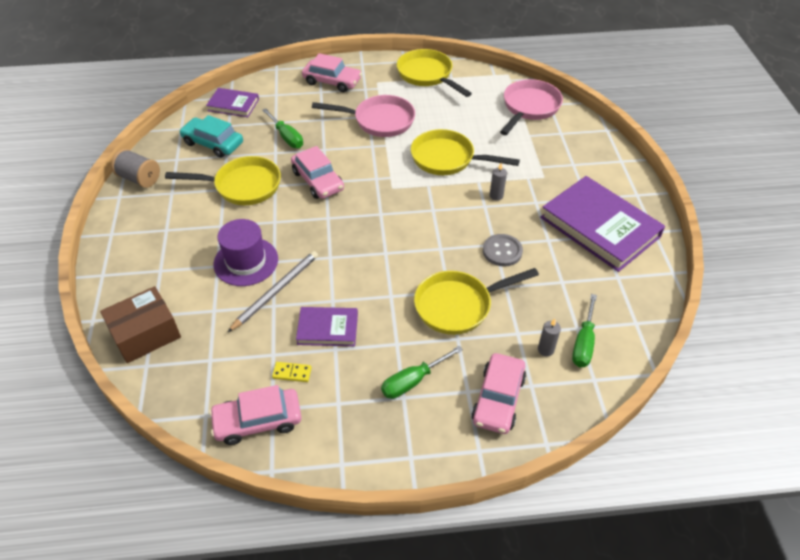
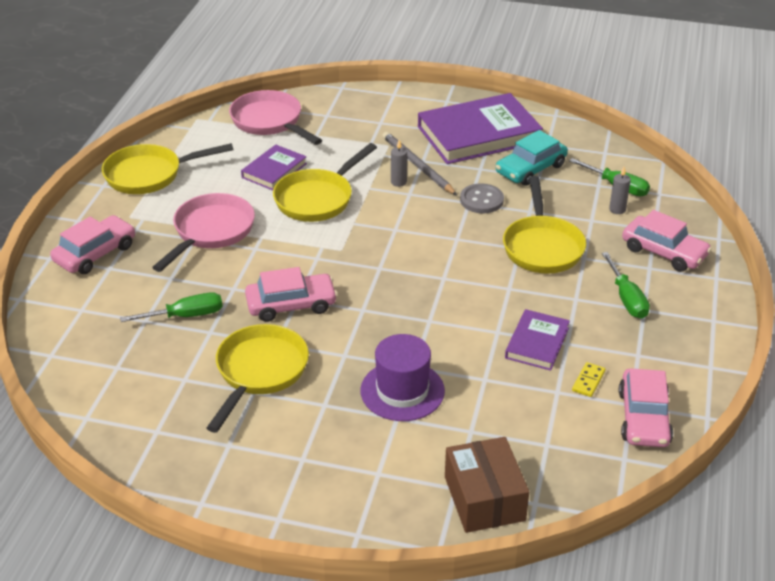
camera: 70 degrees left, 10 degrees down
(139, 178) = (175, 476): grey spool -> none
(213, 143) = (147, 388): turquoise car -> turquoise car (530, 169)
(233, 105) = (72, 355): purple book -> purple book (274, 170)
(276, 291) = (463, 373): grey pencil -> grey pencil (417, 165)

